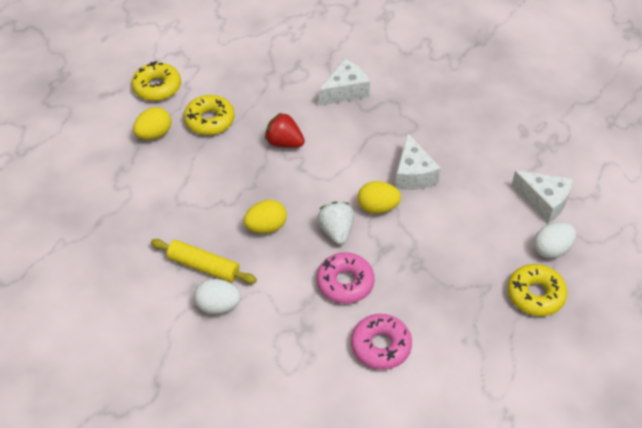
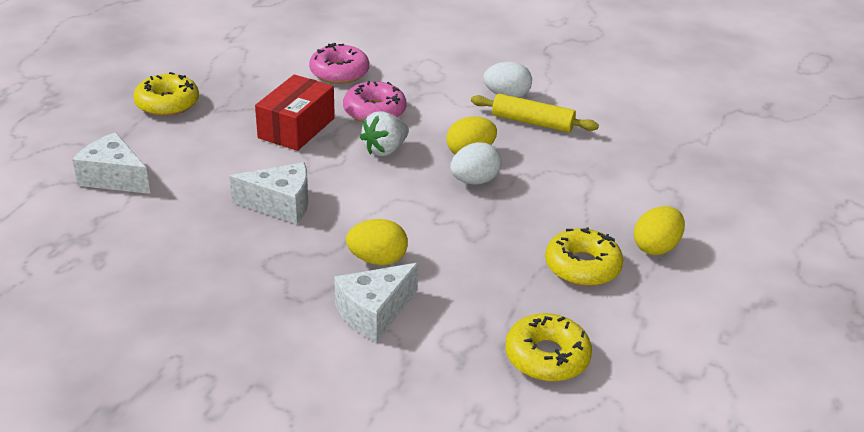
camera: 175 degrees right, 15 degrees down
(157, 87) = (688, 314): yellow donut -> yellow donut (547, 357)
(284, 143) = (463, 239): red strawberry -> none
(336, 231) = (385, 150): white strawberry -> white strawberry turned 60 degrees clockwise
(377, 207) = (333, 171): yellow egg -> yellow egg (377, 260)
(413, 174) = (280, 204): white cheese -> white cheese turned 105 degrees clockwise
(413, 259) = (296, 128): none -> red box
(551, 249) = (129, 136): white egg -> white egg (474, 181)

